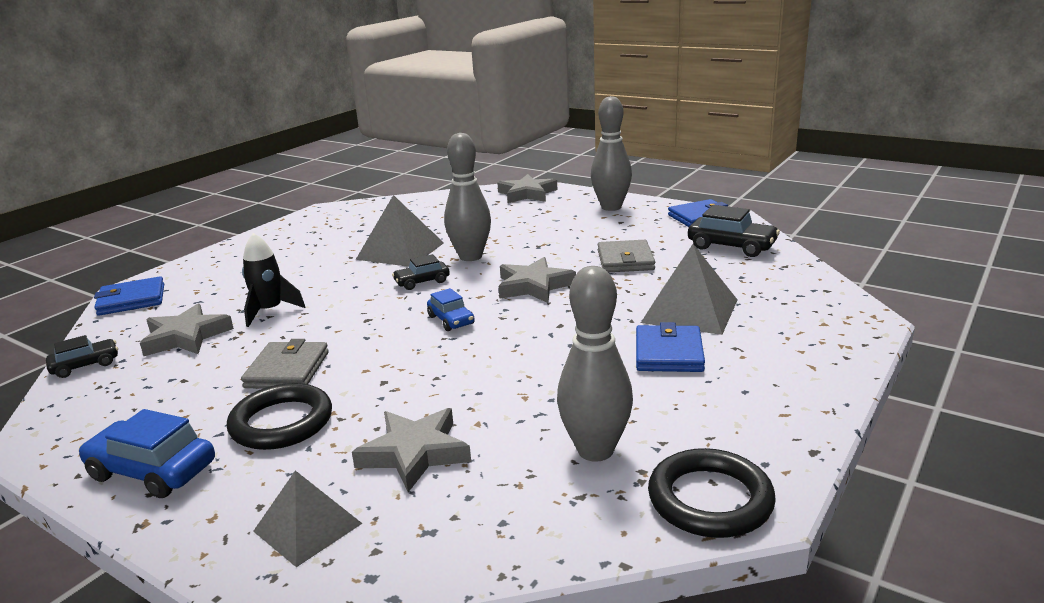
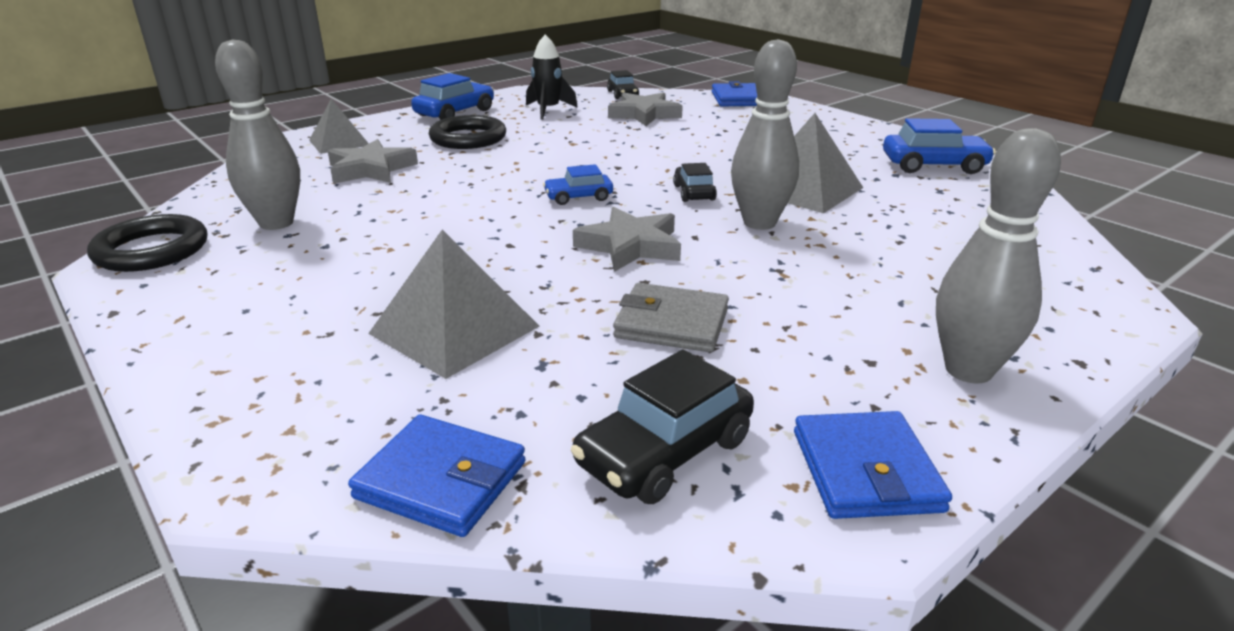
camera: 105 degrees right, 5 degrees up
(270, 311) = (672, 136): black rocket -> black rocket (548, 110)
(287, 370) = (548, 140): grey wallet -> none
(339, 222) = (933, 166): none -> blue car
(527, 194) = (1071, 299): grey star -> none
(668, 353) = (372, 288): blue wallet -> blue wallet (441, 480)

